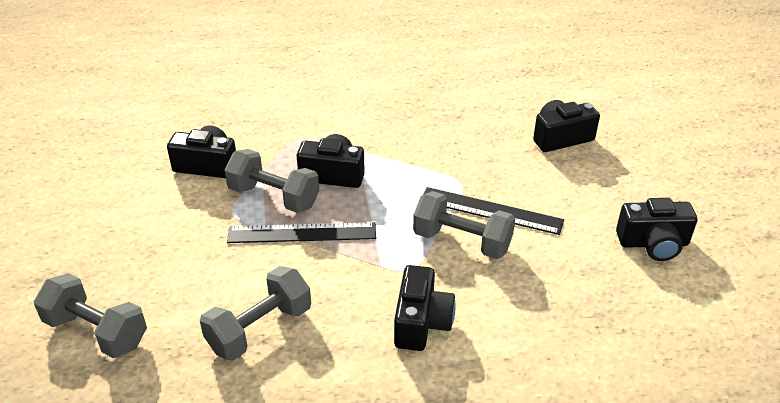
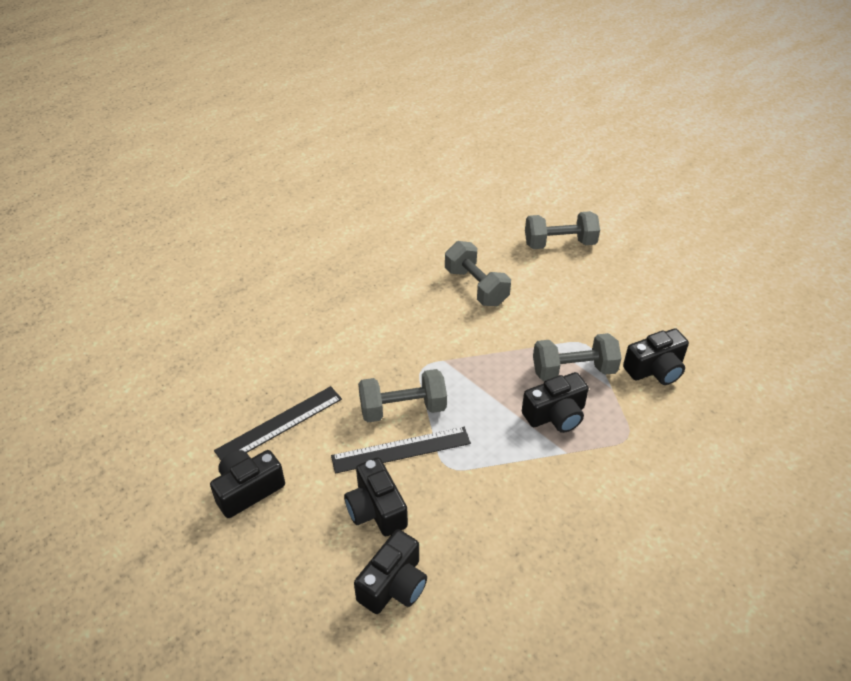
camera: 145 degrees right, 5 degrees up
(260, 329) = (476, 287): grey dumbbell -> grey dumbbell turned 45 degrees counterclockwise
(302, 233) = (521, 354): black ruler -> black ruler (279, 424)
(421, 322) = (384, 337): black camera -> black camera (376, 509)

